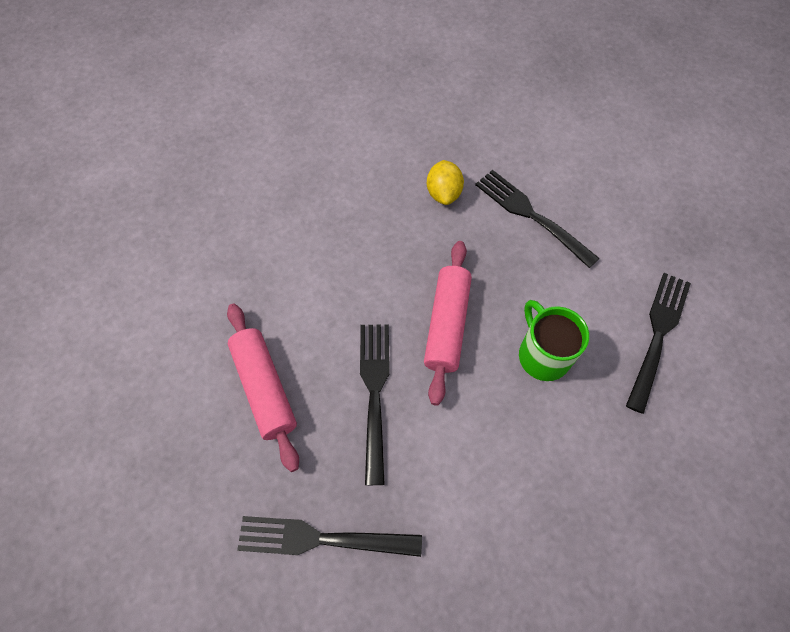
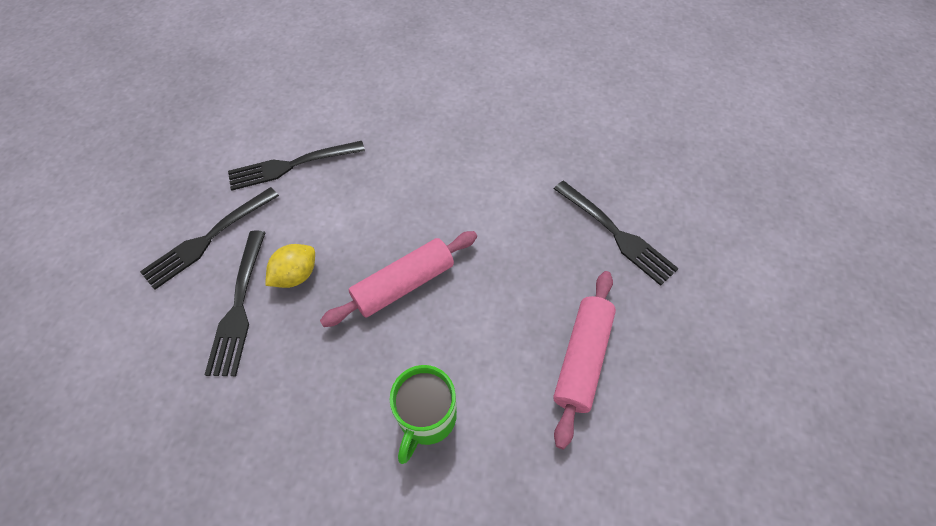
camera: 135 degrees left, 5 degrees down
(375, 394) = (504, 284): black fork -> black fork (209, 238)
(443, 193) = (268, 394): yellow lemon -> yellow lemon (296, 275)
(542, 355) = (370, 213): green mug -> green mug (426, 418)

